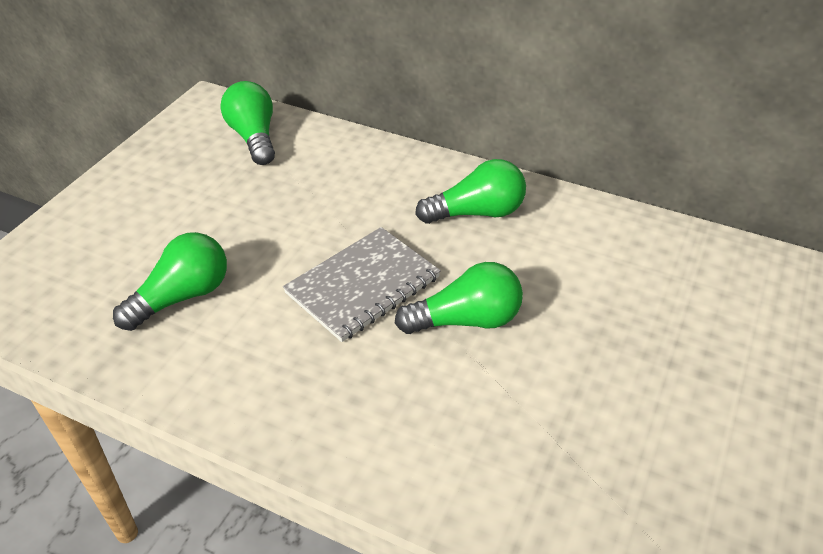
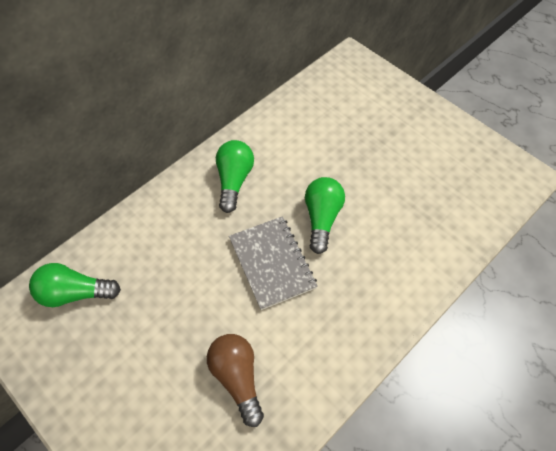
camera: 70 degrees left, 15 degrees up
(182, 297) = (237, 378): green light bulb -> brown light bulb

